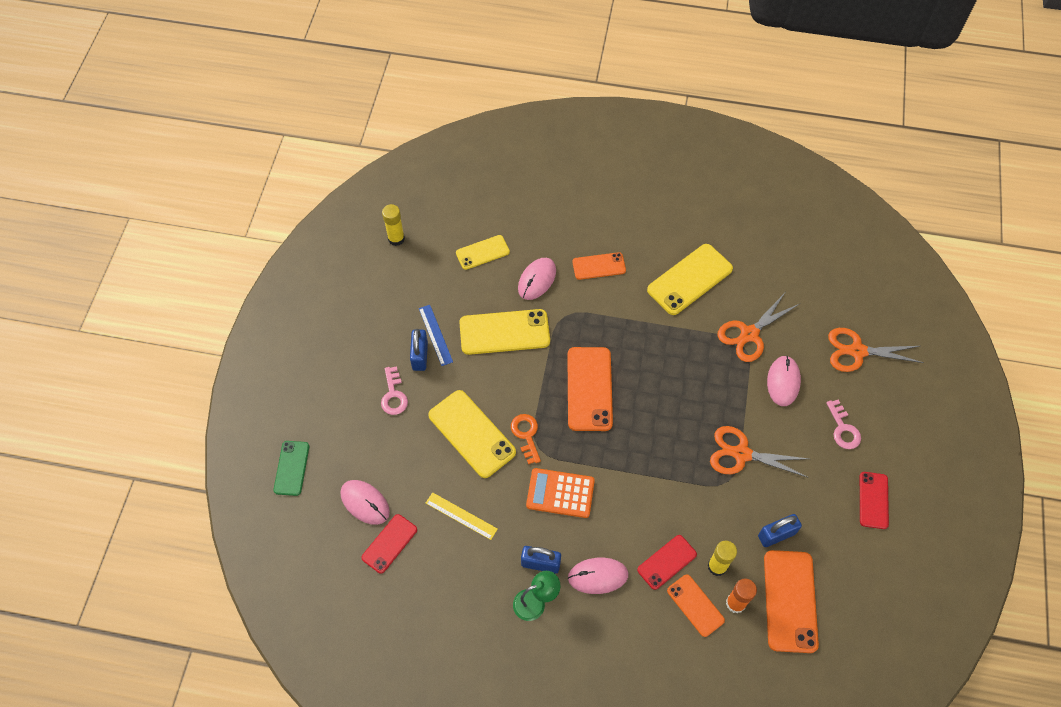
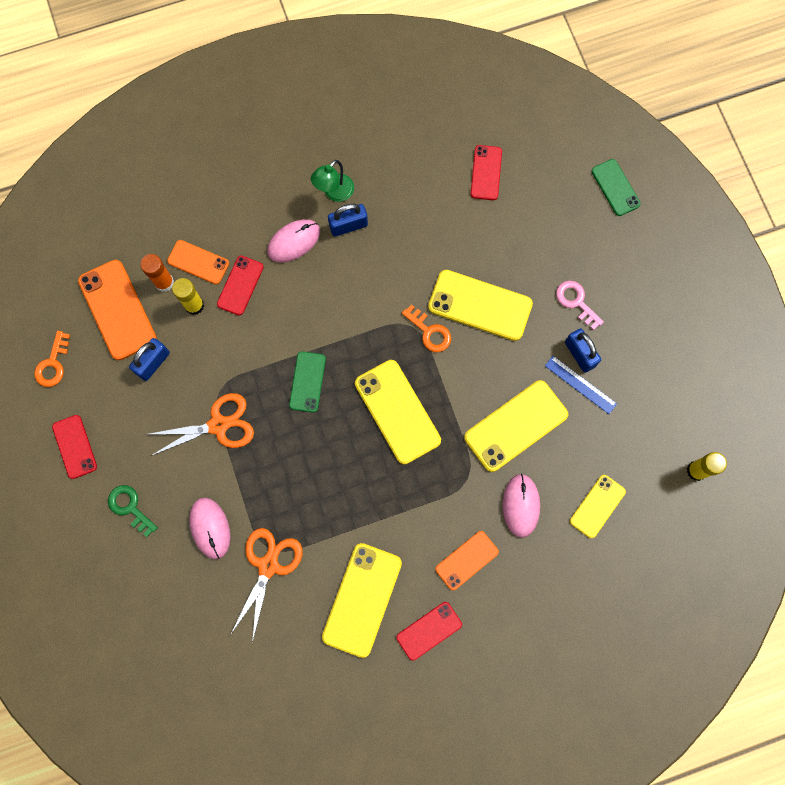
camera: 150 degrees right, 15 degrees up
(365, 503) = (531, 194): pink mouse -> none
(461, 516) = (441, 228): yellow ruler -> none
(560, 493) = (366, 295): orange calculator -> none
(589, 389) = (397, 411): orange phone -> yellow phone
(650, 449) = (307, 382): none -> green phone
(652, 239) = (429, 630): none -> red phone
(843, 429) = (130, 507): pink key -> green key
(857, 351) = (147, 609): orange scissors -> none
(869, 582) = (53, 364): none -> orange key

